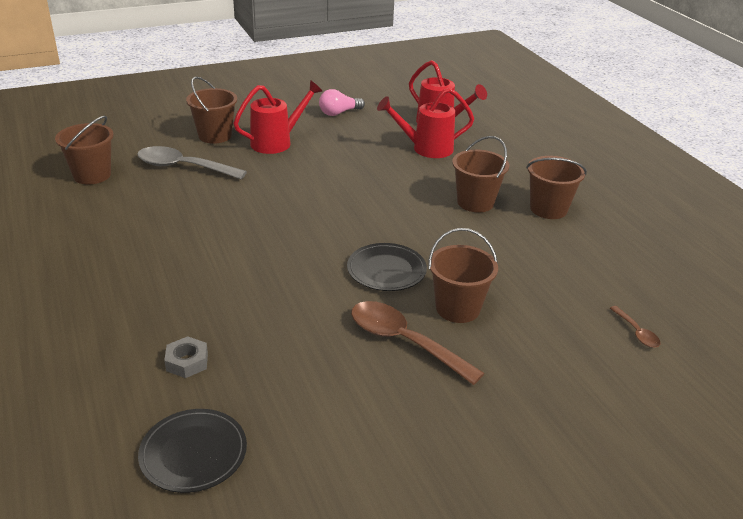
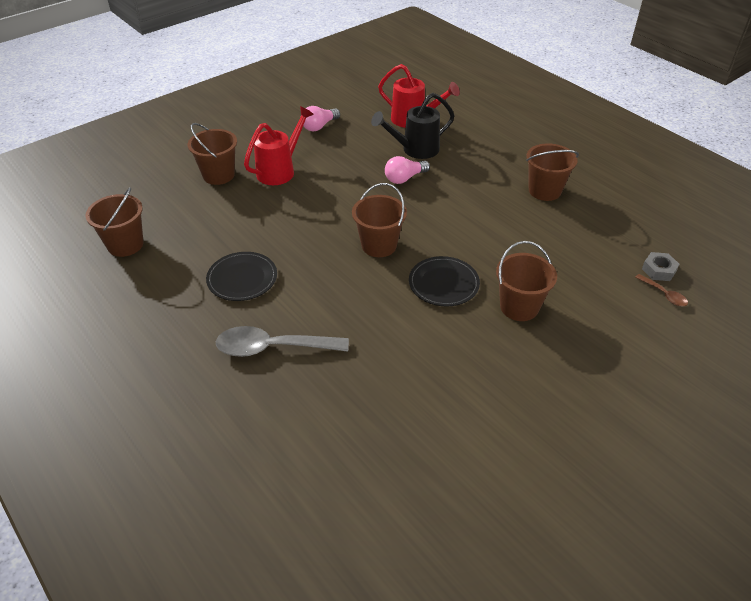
camera: 15 degrees left, 10 degrees up
(183, 167) = (208, 217): grey spoon -> grey spoon (273, 348)
(187, 362) = (323, 419): grey nut -> grey nut (658, 270)
(193, 453) = (377, 504): black plate -> black plate (242, 278)
(400, 171) = (404, 178): none -> pink light bulb
(404, 342) = (492, 350): brown spoon -> none
(426, 148) = (415, 150): red watering can -> black watering can
(475, 202) = (483, 197): brown bucket -> brown bucket (379, 245)

